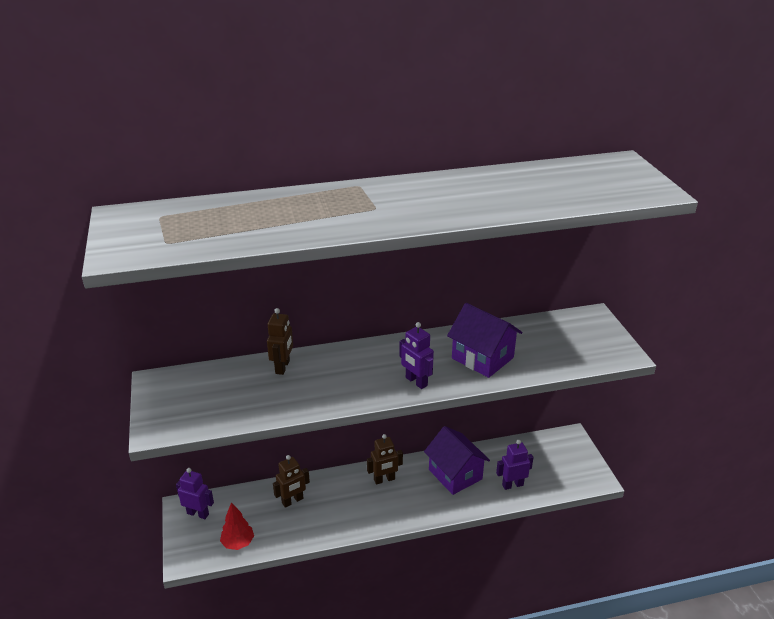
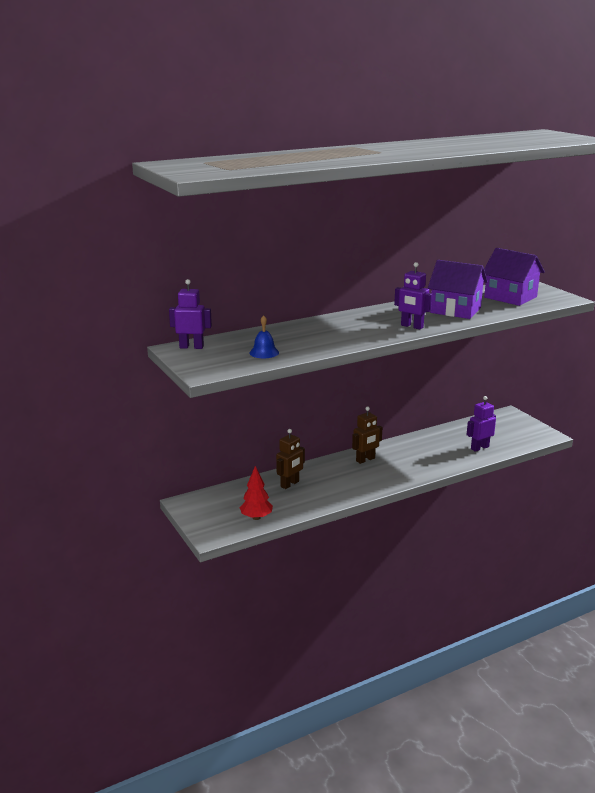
camera: 15 degrees left, 10 degrees down
(198, 513) = (203, 505): purple robot -> purple robot (191, 347)
(235, 404) = (264, 352): none -> blue bell
(283, 367) = (288, 330): brown robot -> none
(455, 474) = (426, 448): purple house -> purple house (510, 297)

